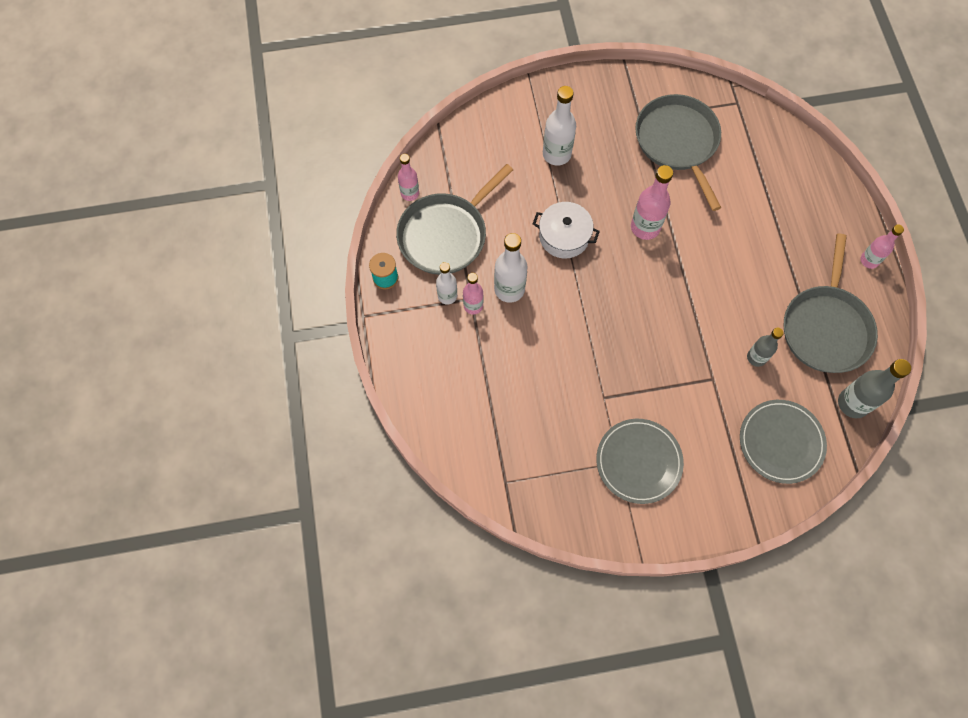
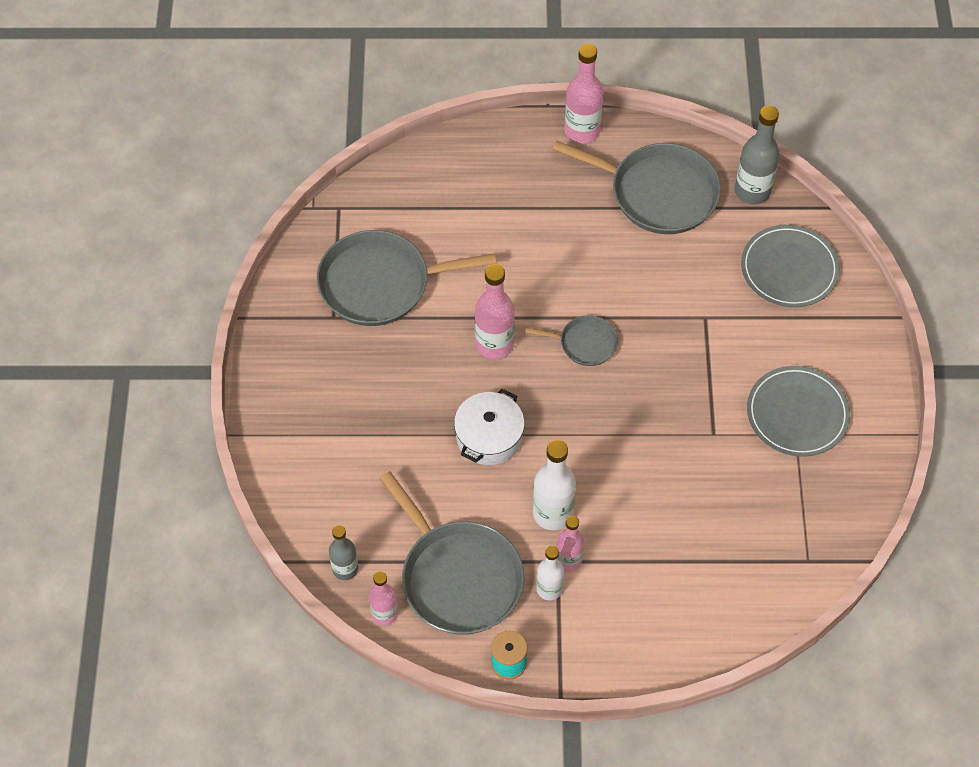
camera: 80 degrees left, 10 degrees down
(556, 154) = (365, 423): white bottle -> none
(663, 291) = (584, 343): none -> grey pan
(756, 357) = (685, 268): grey bottle -> grey bottle (345, 569)
(869, 260) = (582, 131): pink bottle -> pink bottle, size x1.57

